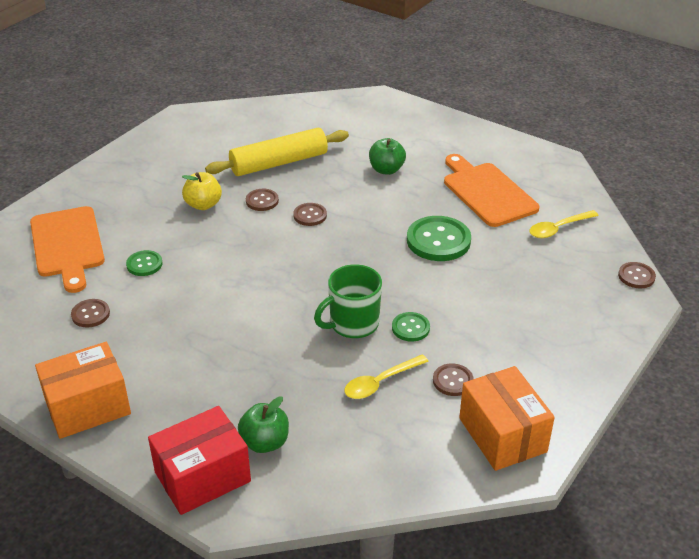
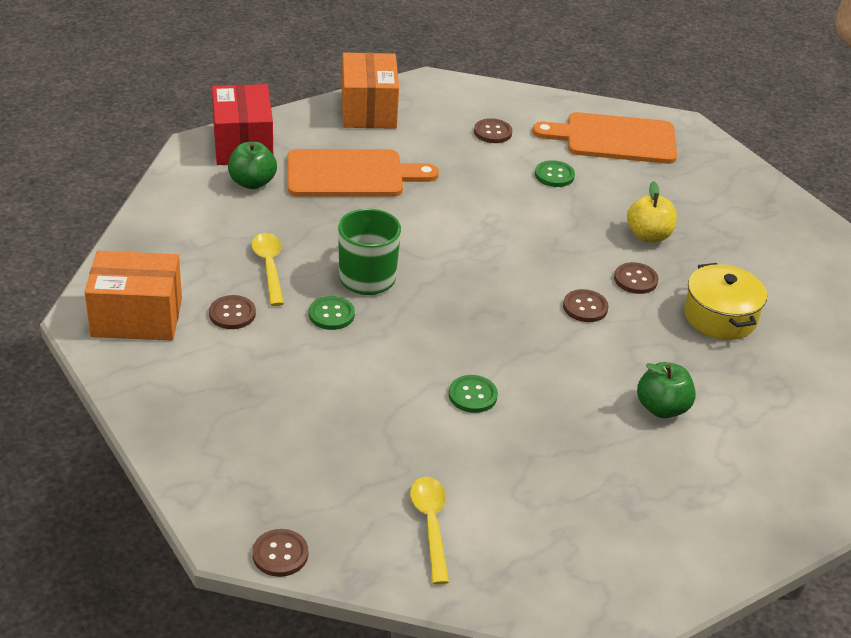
camera: 110 degrees right, 0 degrees up
(279, 163) = (720, 317): yellow rolling pin -> yellow pot
(438, 240) = (472, 395): green button -> green button, size x0.54
(487, 192) = (557, 488): orange cutting board -> orange cutting board (351, 174)

